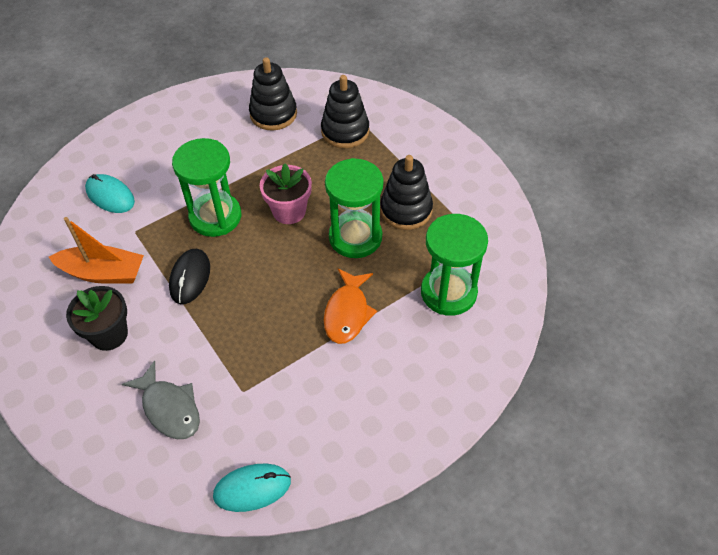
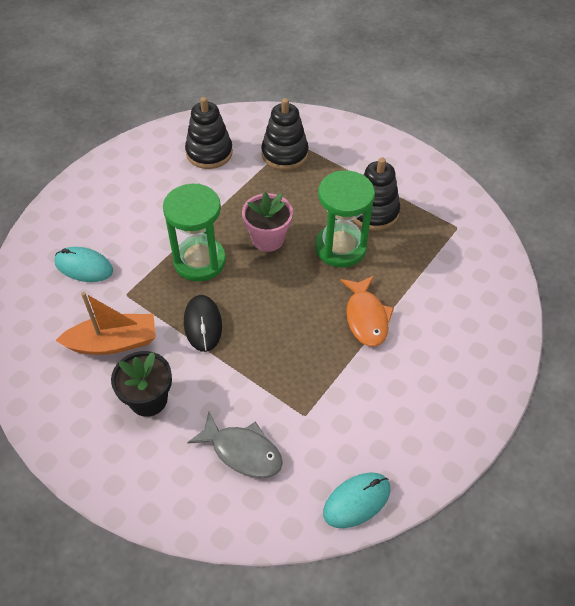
camera: 20 degrees left, 0 degrees up
(448, 292) = (446, 275): green hourglass -> none

